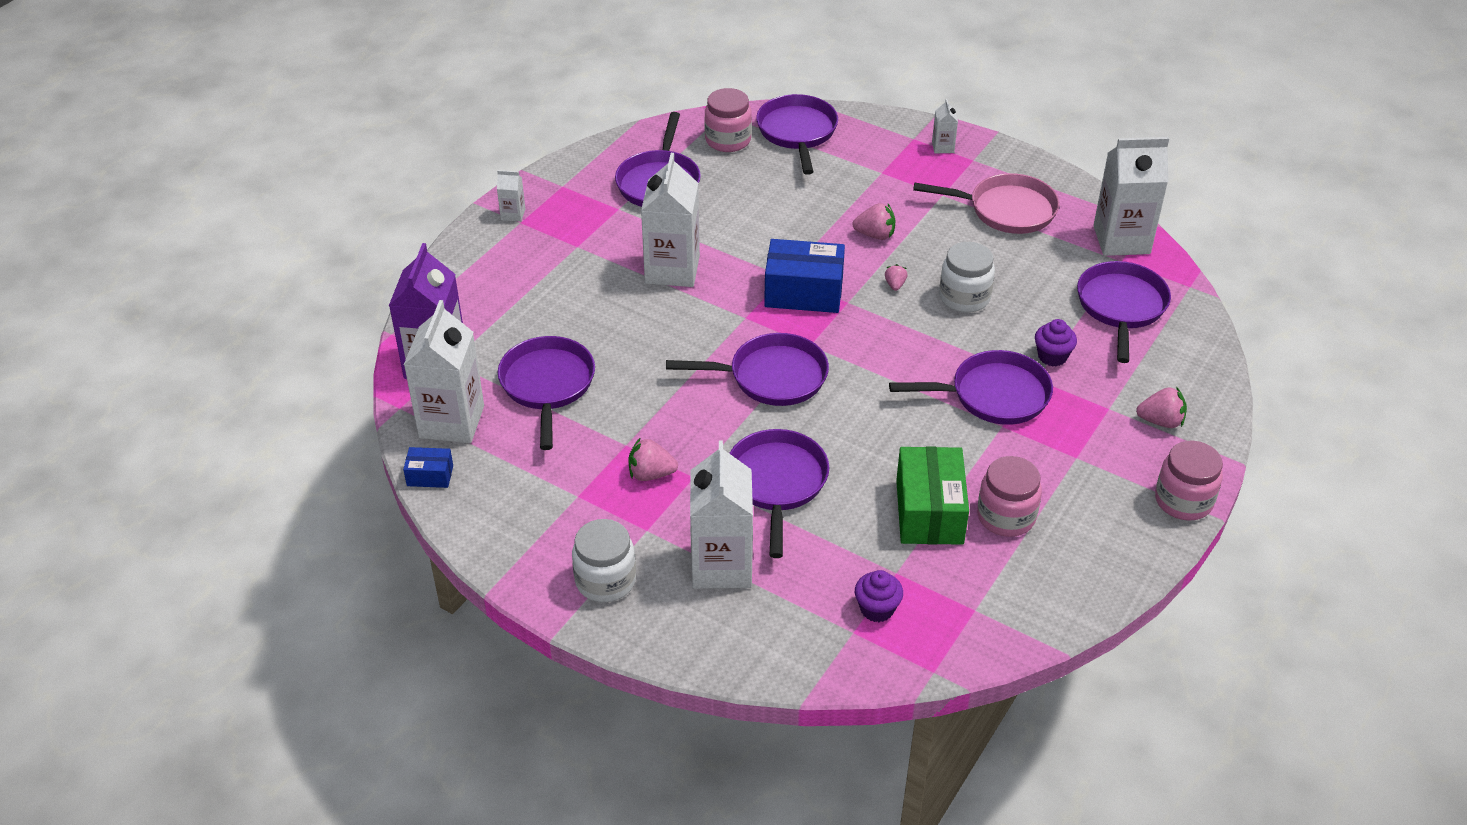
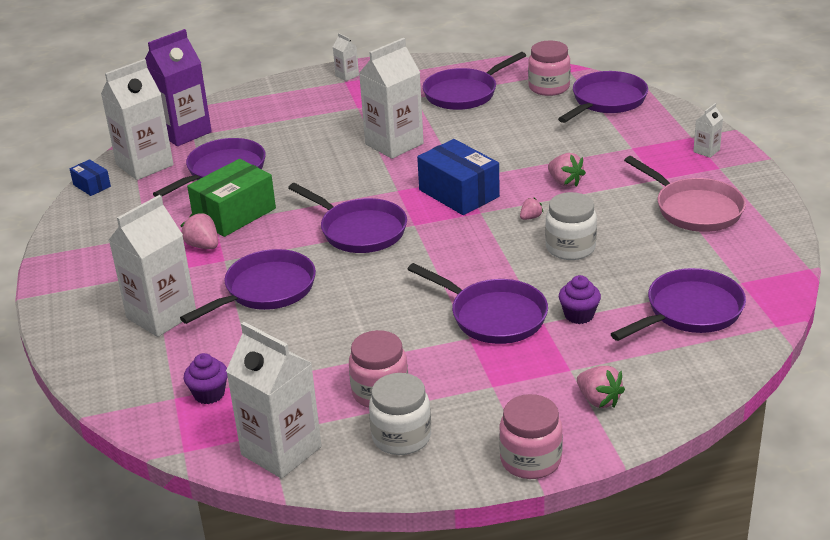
camera: 45 degrees right, 10 degrees down
(605, 581) = (89, 286): white jar -> white jar (401, 437)
(929, 512) = (333, 360): green box -> green box (234, 214)
(1121, 240) = (764, 269): white carton -> white carton (281, 451)

